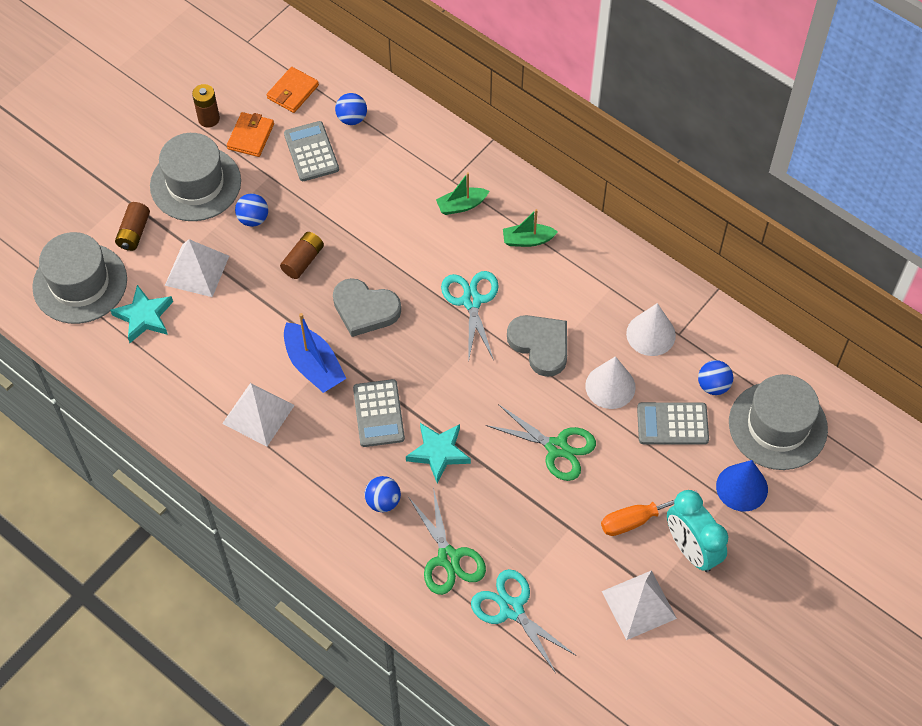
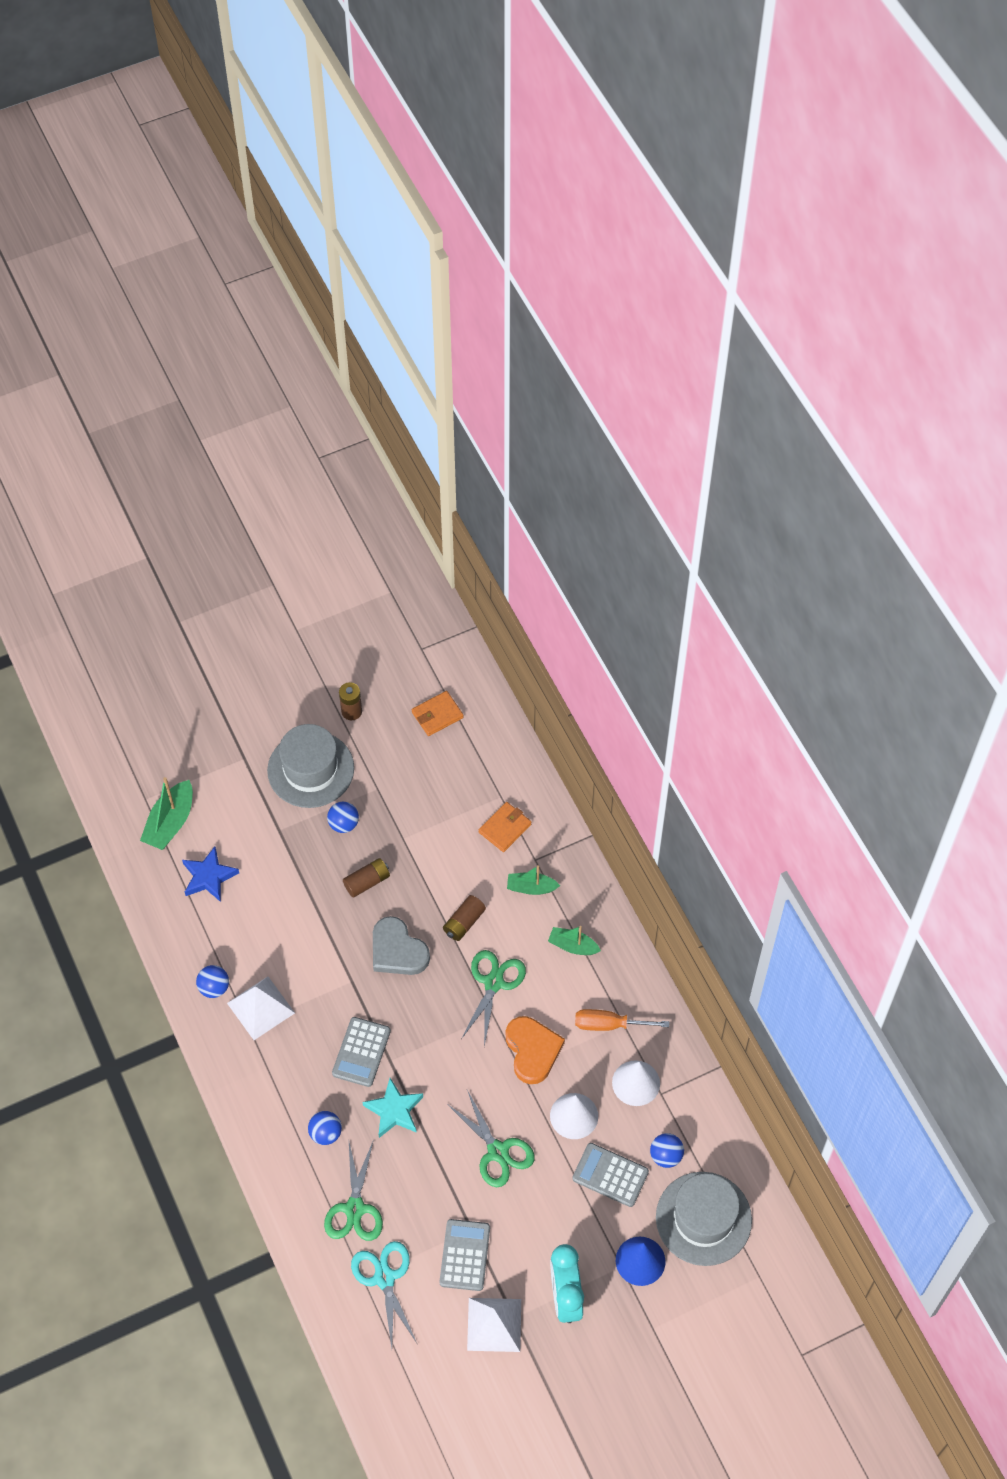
camera: 25 degrees right, 0 degrees up
(80, 283) = (170, 823): grey hat -> green boat
(134, 232) = (237, 794): brown battery -> brown battery (464, 922)
(144, 317) = (209, 877): turquoise star -> blue star
(197, 270) = (273, 852): white pyramid -> none
(251, 136) = (379, 743): orange wallet -> orange wallet (505, 828)
(311, 152) = (425, 780): grey calculator -> grey calculator (464, 1255)
(314, 365) = (328, 984): blue boat -> none
(352, 118) = (476, 762): blue ball -> blue ball (214, 987)
(471, 301) = (493, 983): turquoise scissors -> green scissors
(540, 345) = (532, 1050): grey heart -> orange heart
(637, 519) = (533, 1248): orange screwdriver -> orange screwdriver (609, 1024)

